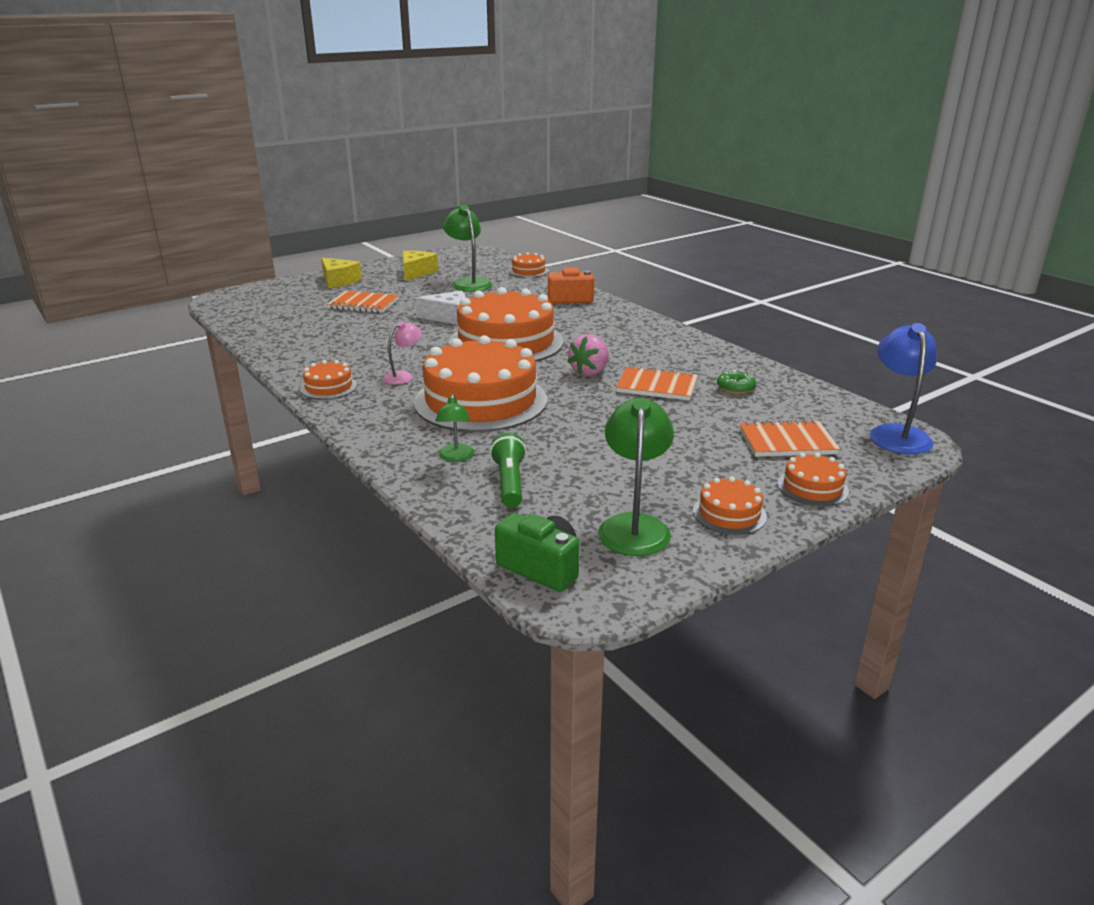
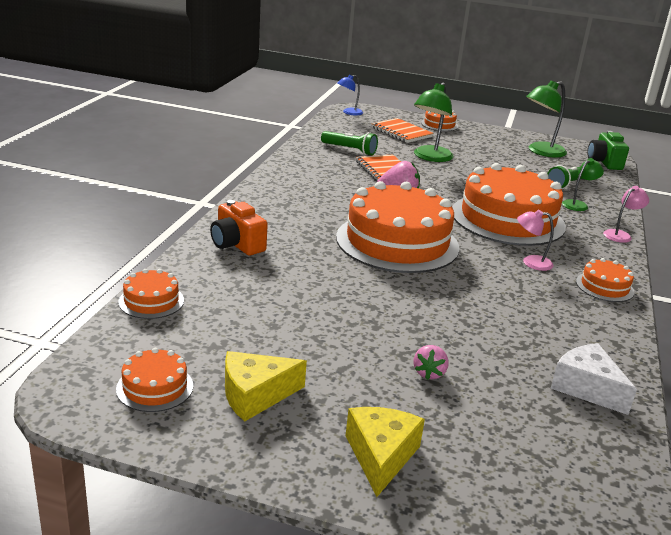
camera: 130 degrees left, 0 degrees up
(363, 304) = (429, 373): orange notebook -> pink strawberry
(370, 443) = (620, 235): none -> pink lamp
(448, 317) = (383, 294): white cheese -> white cheese (586, 388)
(468, 283) = (251, 328): green lamp -> green lamp (430, 157)
(729, 514) = (494, 136): orange cake -> orange cake (155, 387)
(735, 388) = (350, 150): green donut -> green flashlight
(896, 434) = (349, 112): blue lamp -> blue lamp, size x0.57

